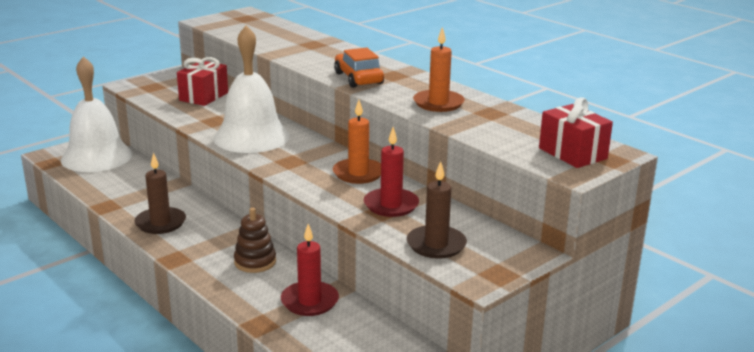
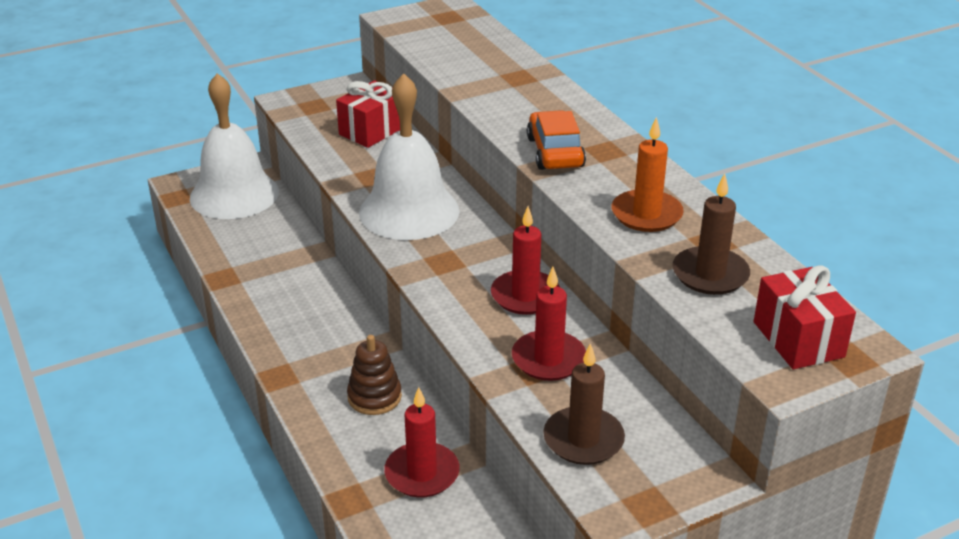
camera: 15 degrees right, 10 degrees up
(160, 223) = (279, 315): brown candle -> brown candle (710, 274)
(358, 173) = (525, 296): orange candle -> red candle

